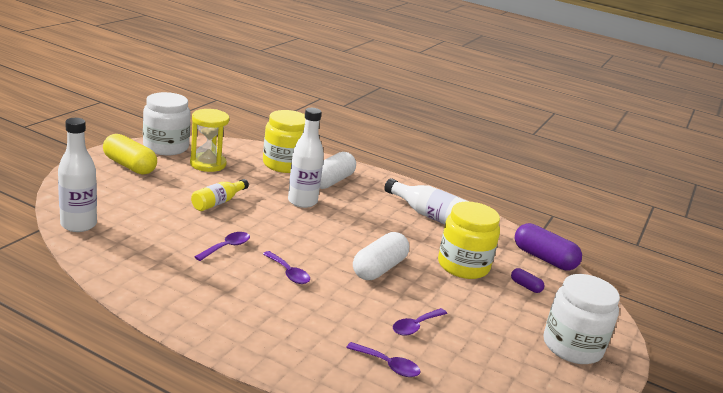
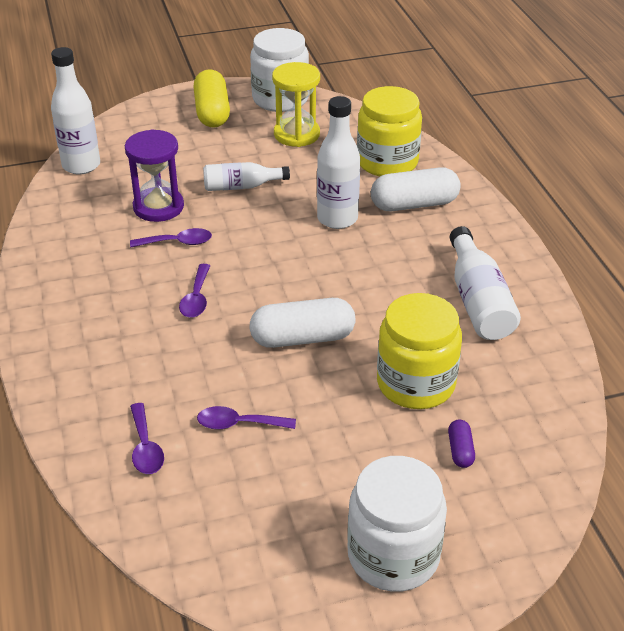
camera: 50 degrees right, 15 degrees up
(180, 231) = (158, 207): none -> purple hourglass
(218, 202) = (241, 186): yellow bottle -> white bottle
(544, 258) = (556, 429): purple capsule -> none

